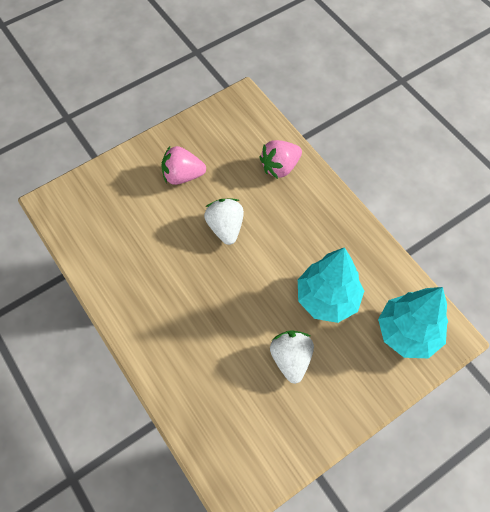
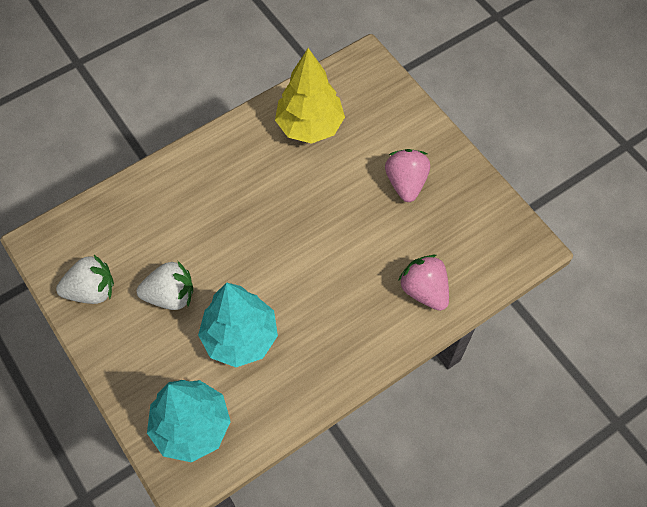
camera: 90 degrees right, 0 degrees up
(118, 247) = (310, 126): none -> yellow tree
(225, 227) = (335, 229): white strawberry -> white strawberry (92, 290)

